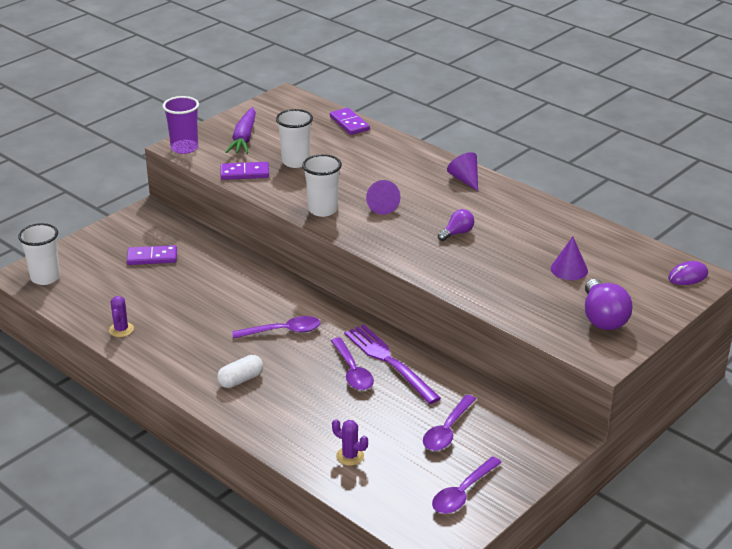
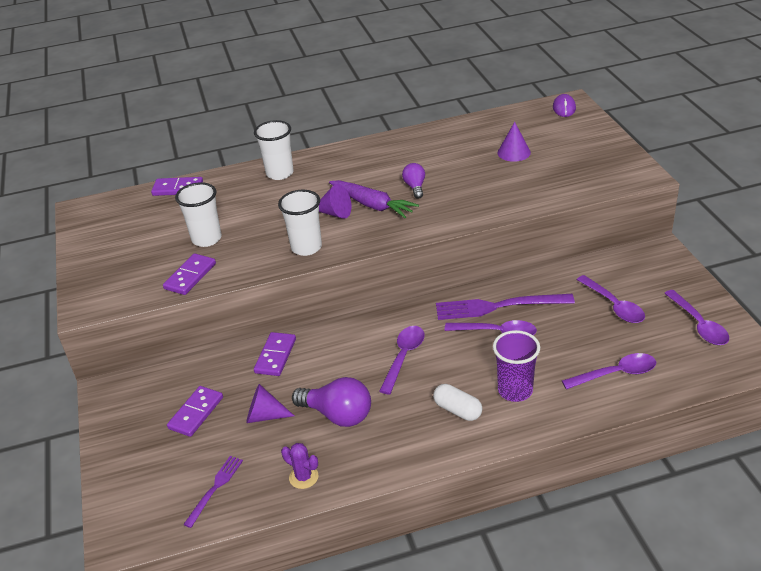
camera: 55 degrees left, 5 degrees up
(45, 278) = (146, 517): white cup -> white cup (280, 173)
(87, 295) = (215, 488): none -> purple fork
(184, 148) = (94, 303): purple cup -> purple cup (515, 390)
(237, 268) = (275, 356): none -> purple domino
(241, 380) = (457, 410): white capsule -> white capsule turned 45 degrees counterclockwise
(244, 138) = (125, 258): purple carrot -> purple carrot (372, 205)
(350, 456) = (616, 374): purple cactus -> purple spoon
(465, 179) = (338, 158): purple cone -> purple cone (264, 416)
(603, 318) = (590, 159): purple light bulb -> purple light bulb (338, 415)

